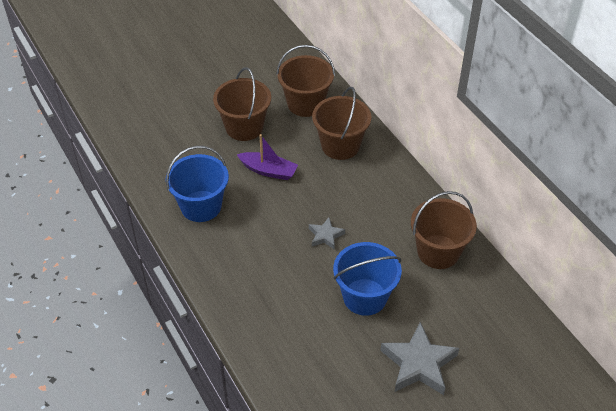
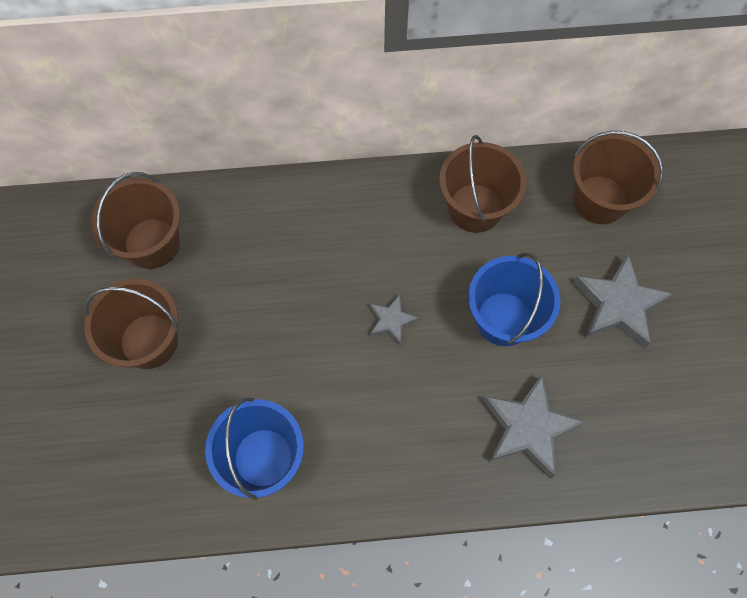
camera: 65 degrees left, 20 degrees up
(268, 171) = (247, 343): purple boat -> none
(293, 337) = (528, 428): none -> grey star
(340, 145) = (252, 235): brown bucket -> brown bucket (599, 200)

